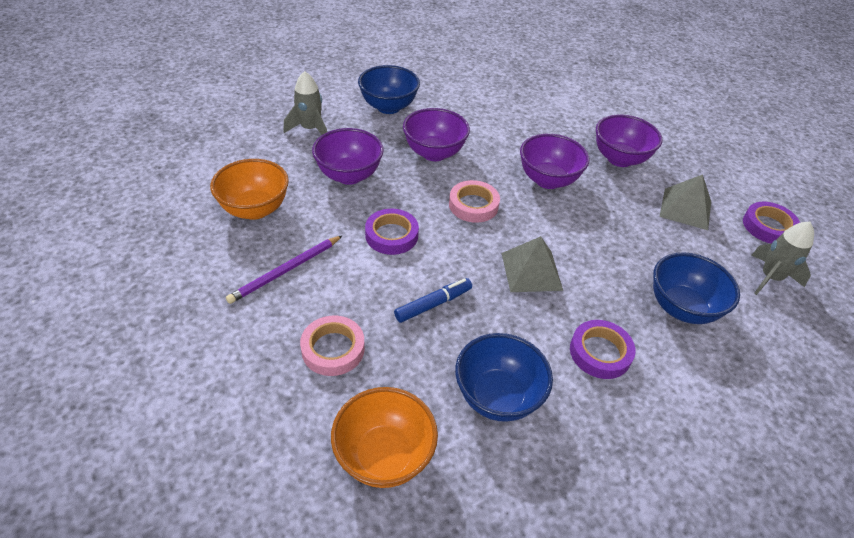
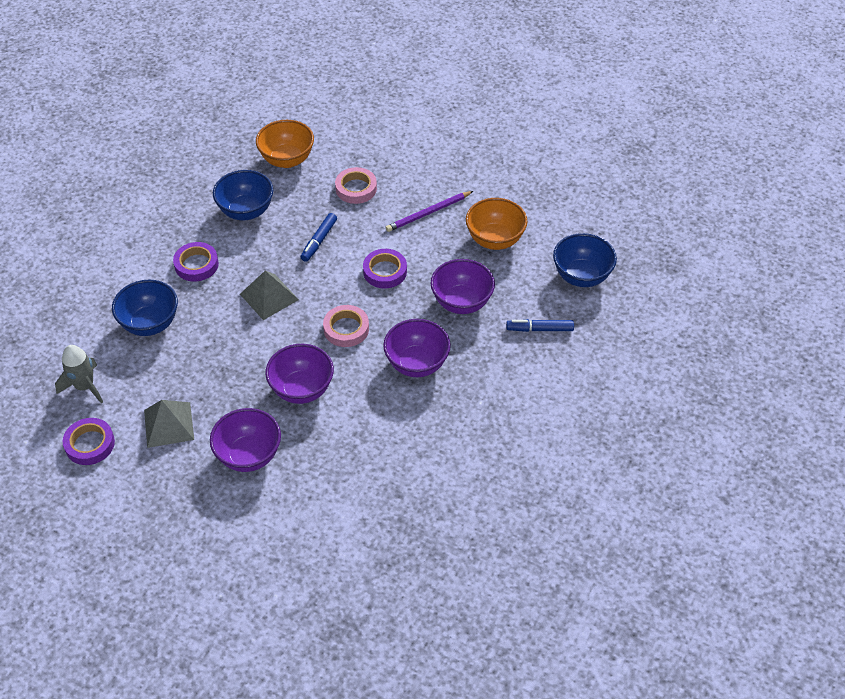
camera: 150 degrees right, 5 degrees up
(285, 271) = (428, 213): purple pencil -> purple pencil turned 135 degrees counterclockwise
(310, 129) = (539, 329): grey rocket -> blue marker
(388, 107) = (503, 396): blue bowl -> blue bowl (581, 276)

